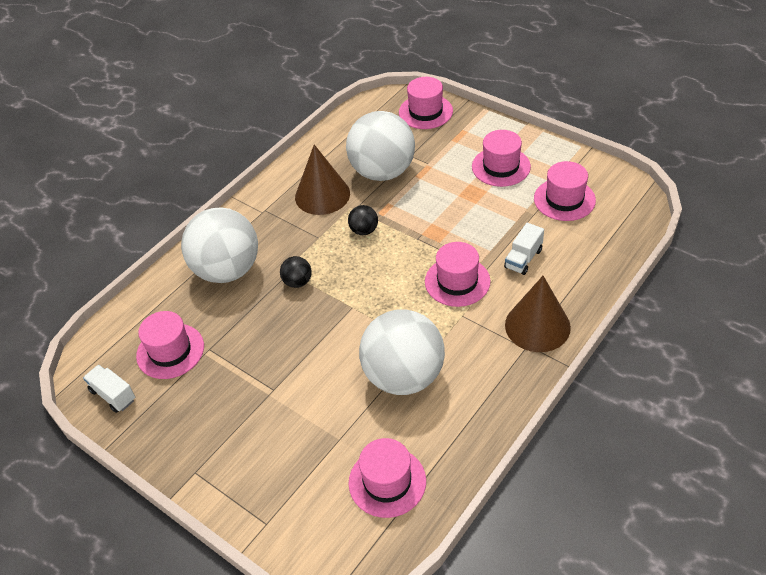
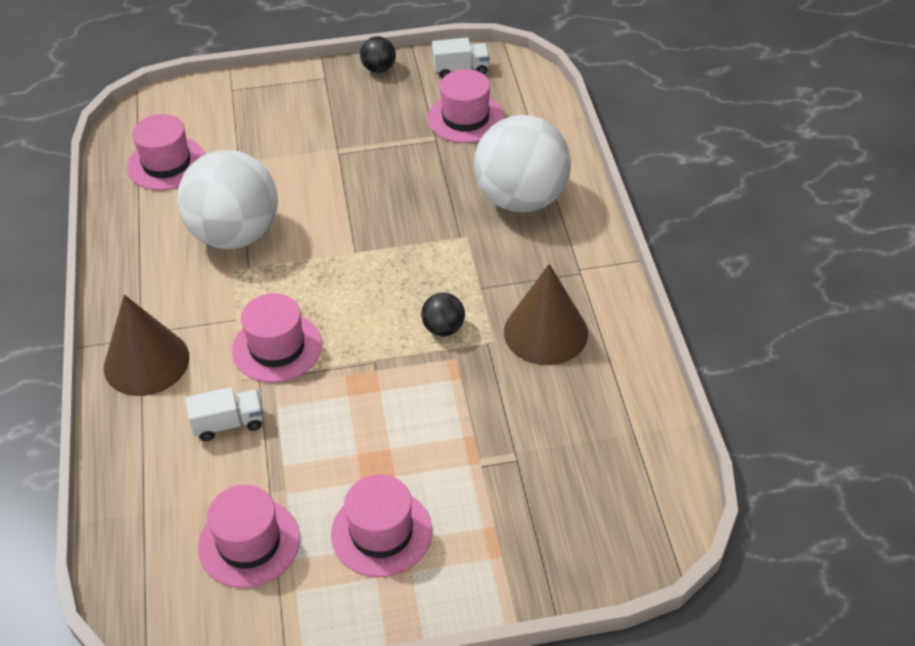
camera: 130 degrees right, 0 degrees up
(297, 282) = (438, 236): black ball -> black ball (379, 69)
(382, 172) = (519, 411): white ball -> none
(425, 112) = (588, 547): pink hat -> none
(523, 259) = (228, 423): white truck -> white truck turned 90 degrees clockwise

